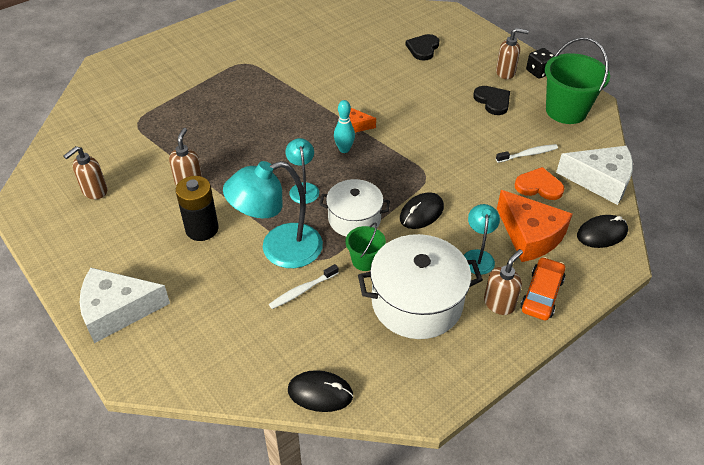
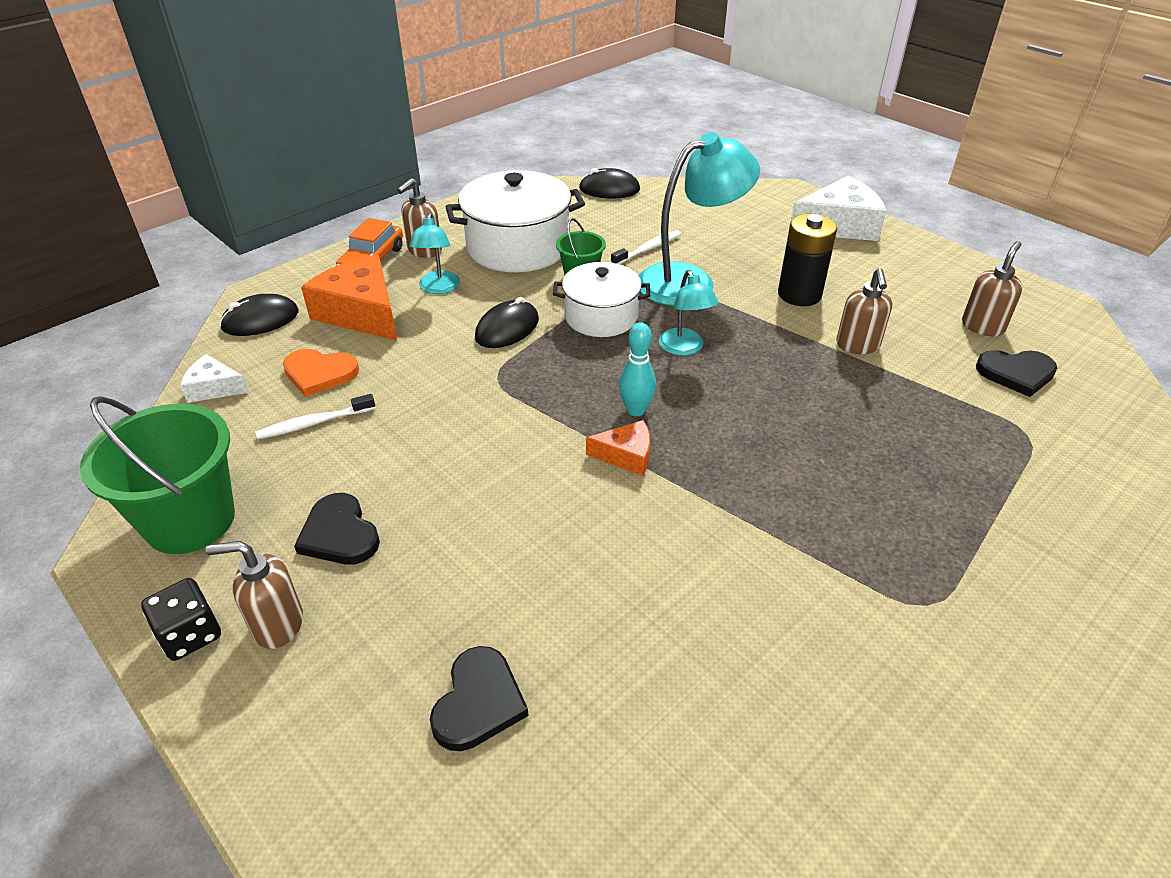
camera: 175 degrees right, 5 degrees down
(107, 156) = (1016, 373): none -> black heart
(600, 180) = (214, 388): white cheese -> white cheese, size x0.52

